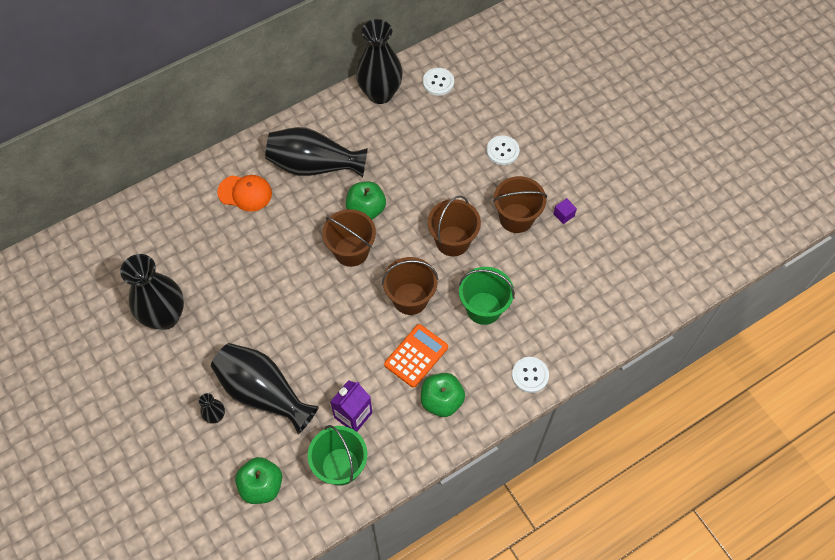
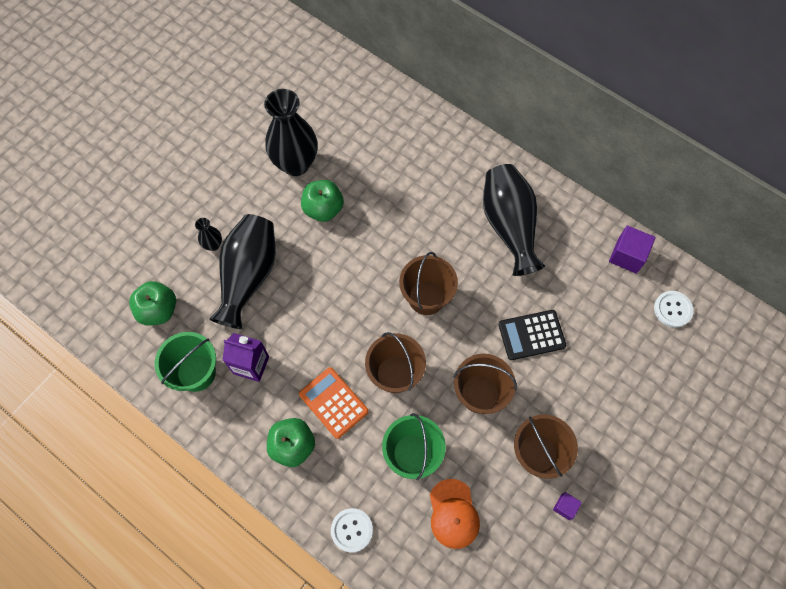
camera: 70 degrees right, 5 degrees up
(245, 193) = (450, 177): orange cap -> orange cap (453, 514)
(366, 209) = (480, 294): green apple -> green apple (323, 209)
(380, 93) = (627, 255): black vase -> purple cube
(416, 356) = (333, 403): orange calculator -> orange calculator turned 150 degrees counterclockwise
(418, 185) = (531, 335): none -> black calculator
(502, 151) = (617, 410): white button -> none

